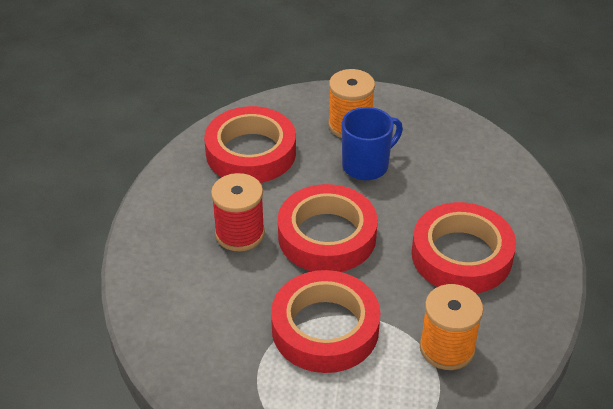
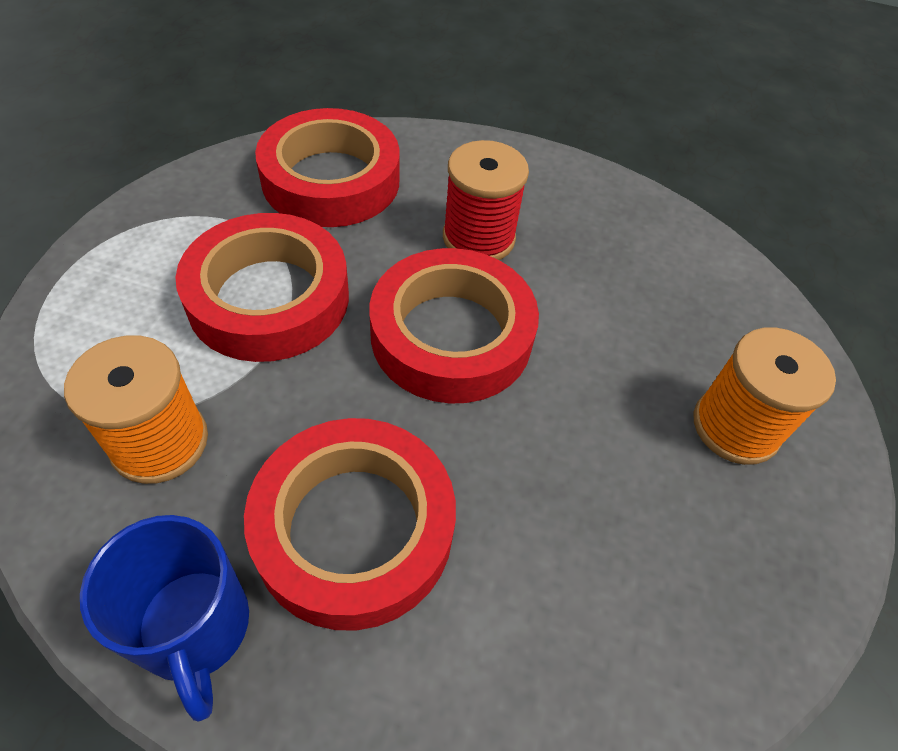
camera: 95 degrees right, 10 degrees up
(251, 152) = (656, 276): red tape -> red tape (331, 179)
(367, 165) = (619, 428): blue mug -> blue mug (195, 628)

